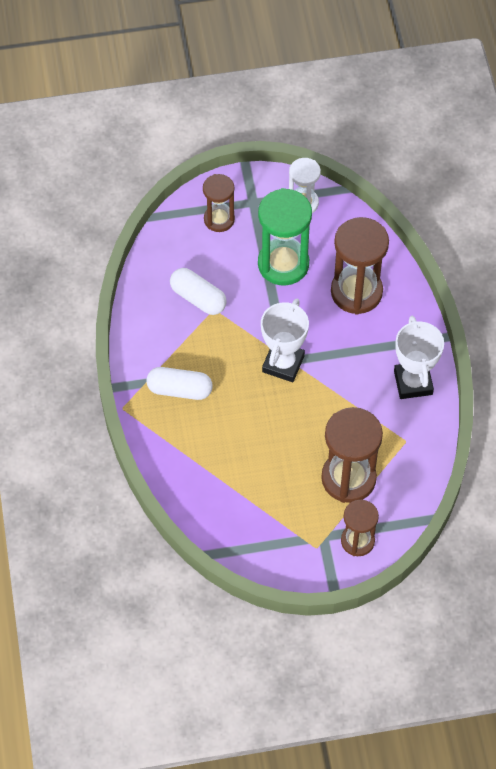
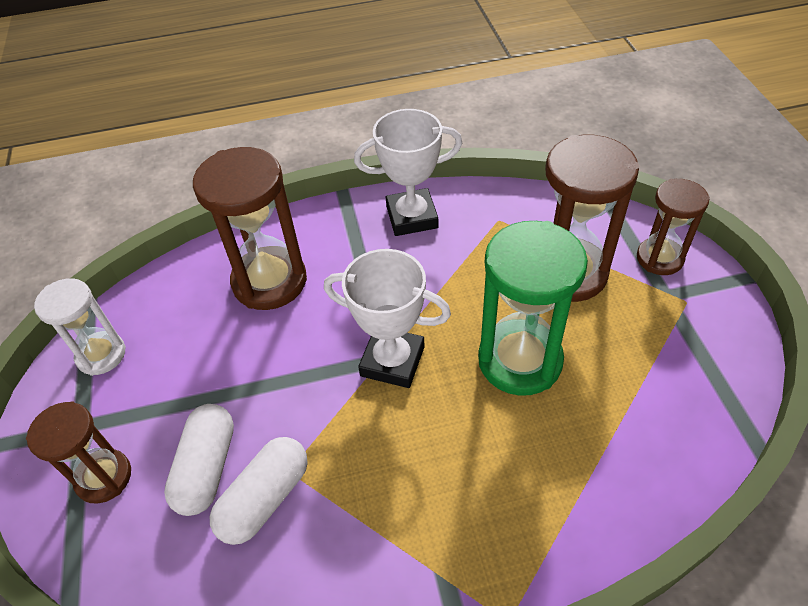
camera: 90 degrees left, 10 degrees down
(180, 390) = (455, 513): white capsule -> white capsule (207, 468)
(283, 264) = (210, 374): green hourglass -> green hourglass (520, 360)

